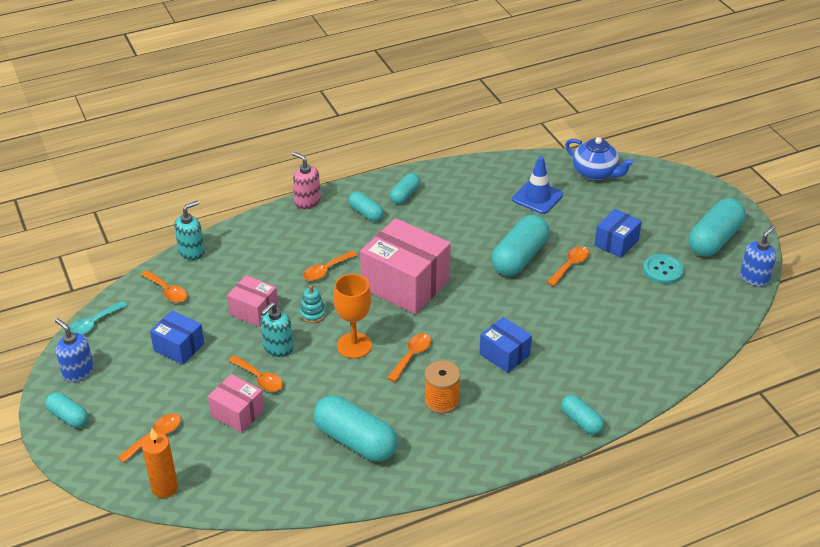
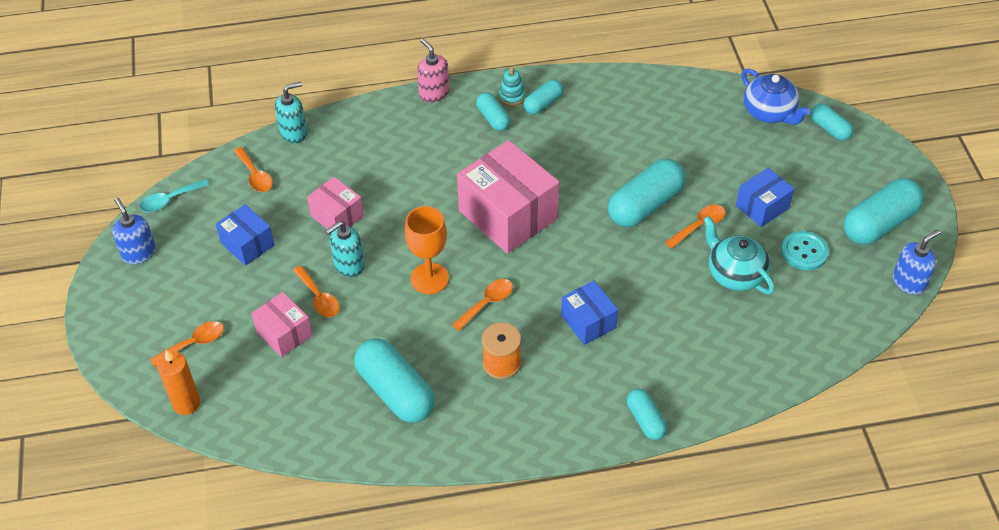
camera: 15 degrees right, 10 degrees up
(68, 417) = (115, 302): turquoise capsule -> turquoise capsule (829, 129)
(313, 314) = (397, 232): turquoise stacking toy -> turquoise stacking toy (512, 96)
(326, 270) = (427, 182): orange spoon -> none
(537, 197) = (691, 132): blue traffic cone -> none
(613, 296) = (735, 273): none -> turquoise teapot

